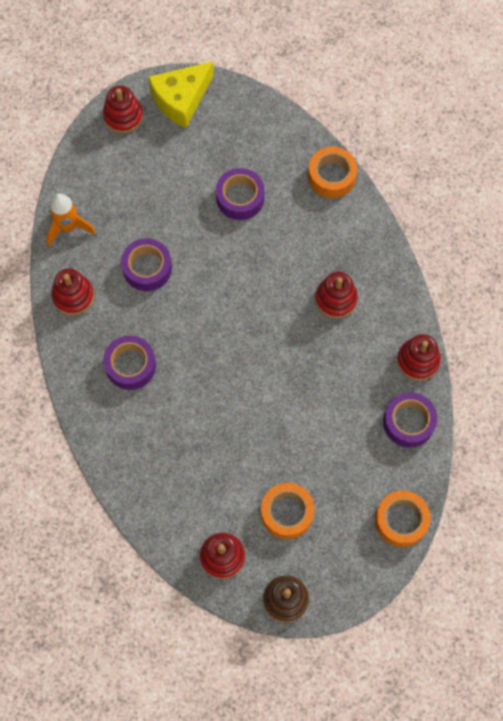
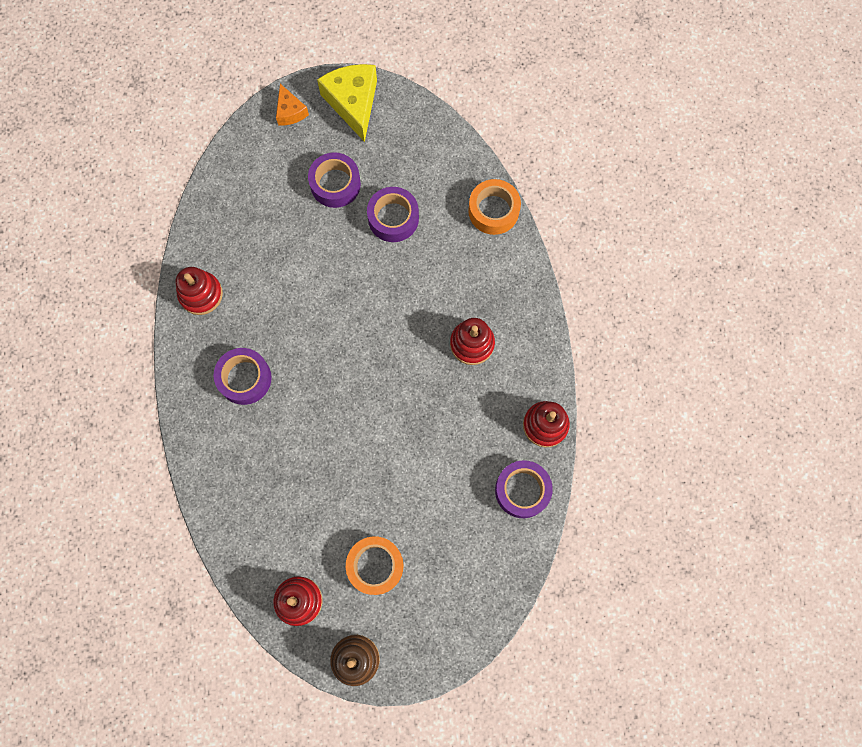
camera: 10 degrees right, 5 degrees up
(68, 227) = (210, 220): orange rocket -> none
(123, 116) = (290, 111): red stacking toy -> orange cheese
(147, 268) = (282, 277): purple tape -> purple tape (335, 184)
(181, 99) = (353, 103): yellow cheese -> yellow cheese turned 105 degrees clockwise
(401, 520) = (493, 596): orange tape -> none

